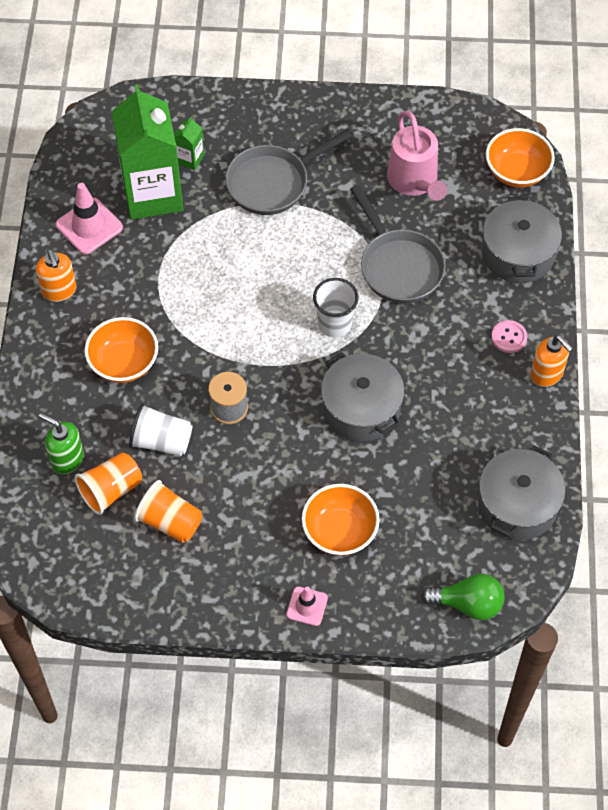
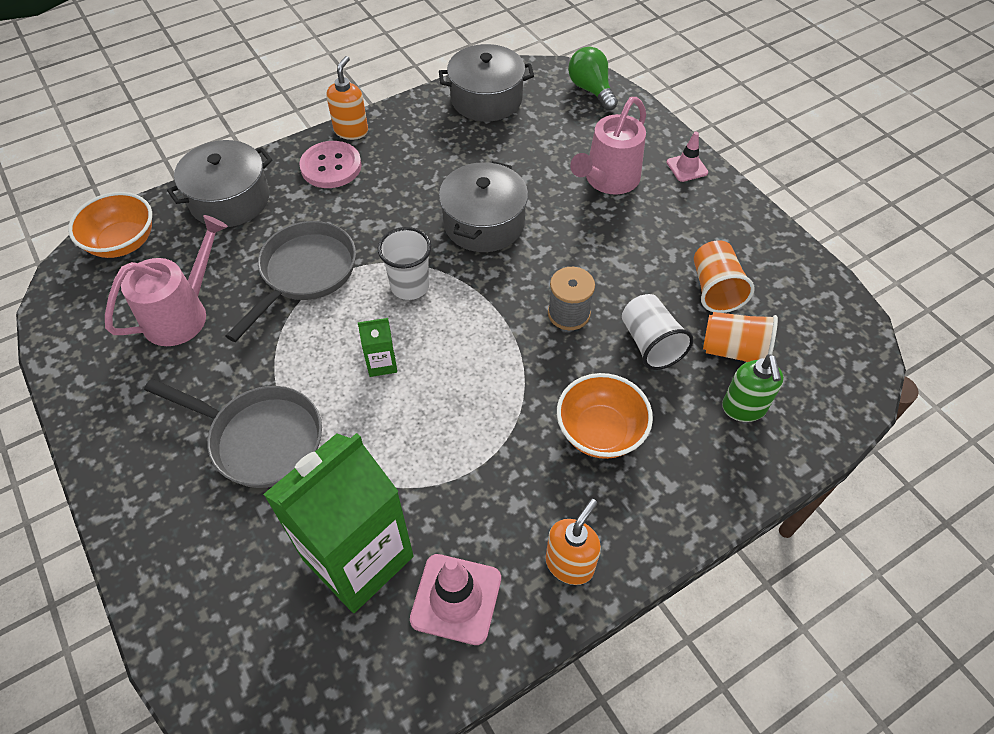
camera: 125 degrees left, 5 degrees down
(190, 159) = (275, 551): green carton -> green carton (382, 363)
(339, 531) = (608, 180): orange bowl -> pink watering can
(509, 337) = (331, 166): pink button -> pink button, size x1.67

